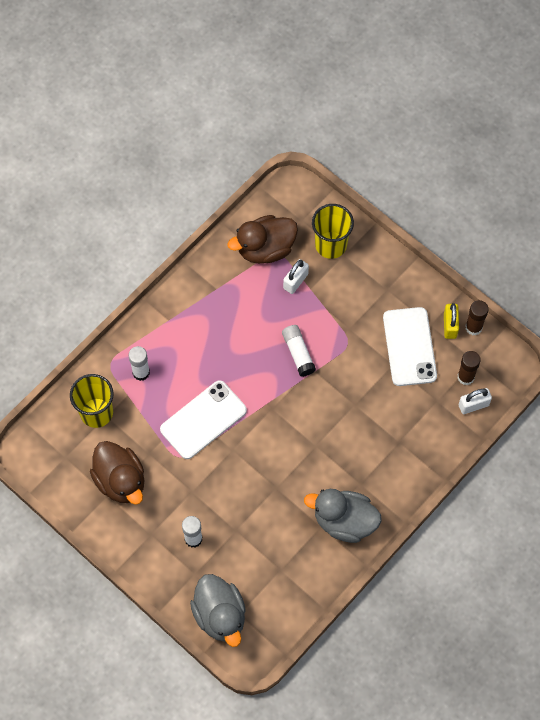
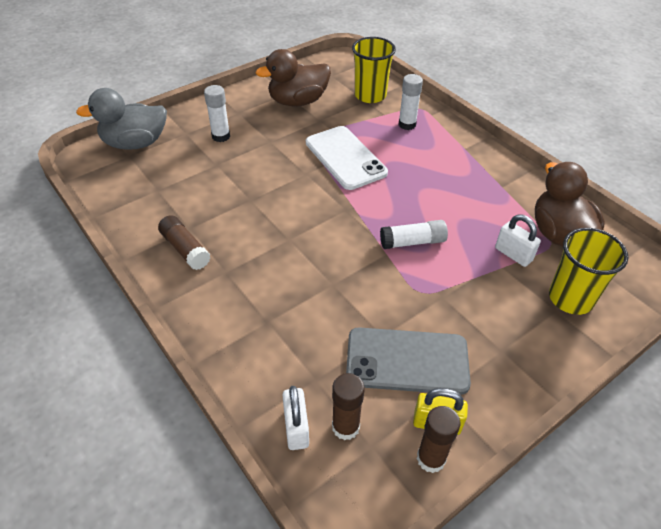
camera: 100 degrees right, 20 degrees down
(344, 521) = (185, 249): grey duck -> brown glue stick
(409, 347) = (407, 361): white phone -> grey phone

